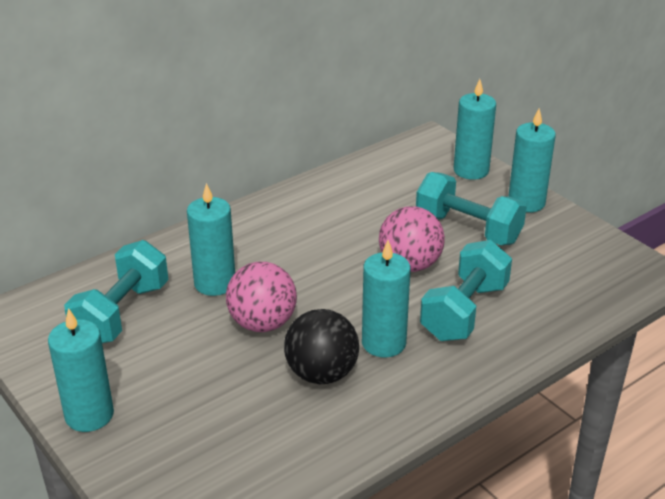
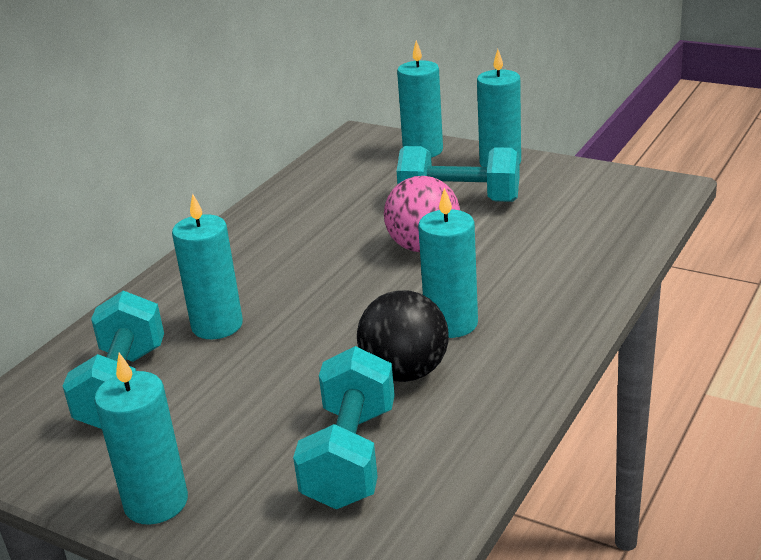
camera: 20 degrees left, 5 degrees down
(262, 323) = (302, 346): pink ball -> none
(464, 311) = (513, 271): turquoise dumbbell -> turquoise dumbbell (350, 456)

